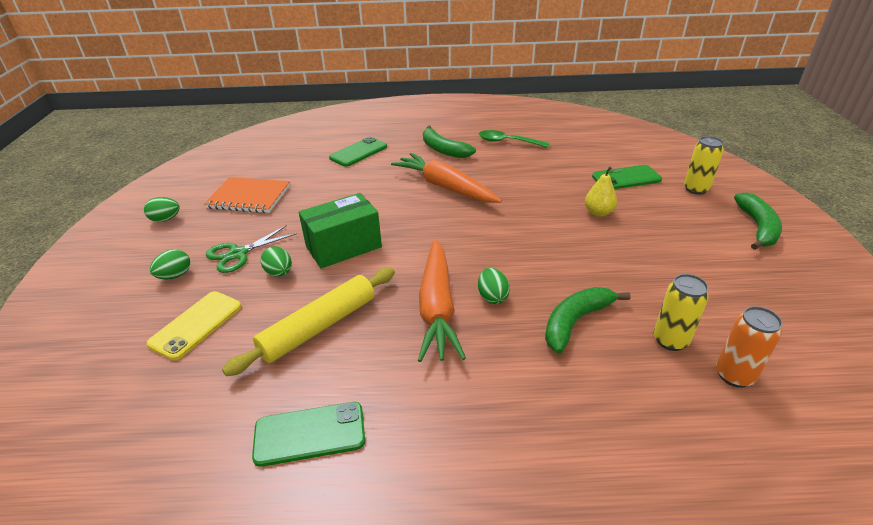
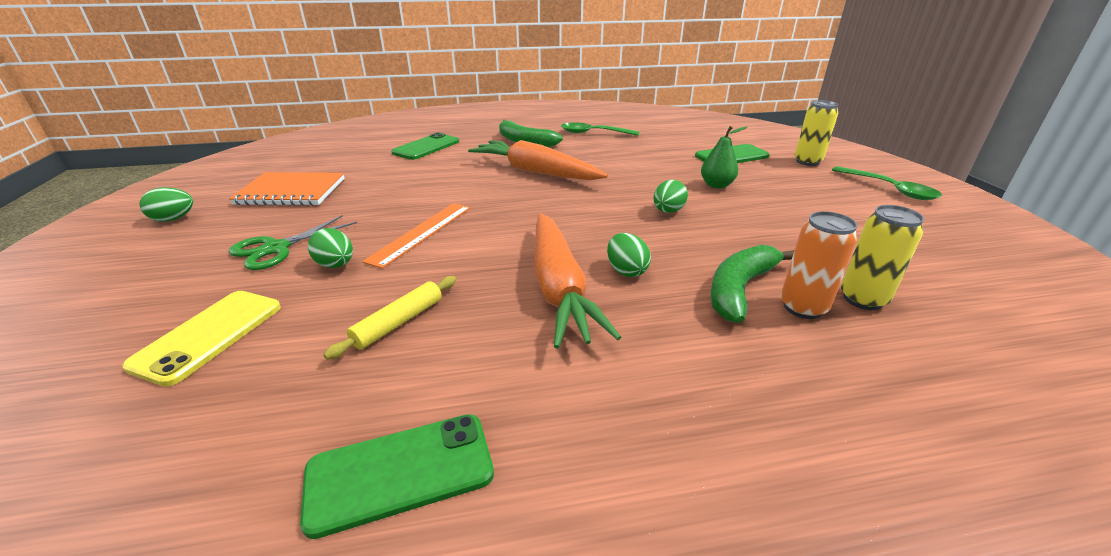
camera: 10 degrees left, 5 degrees down
(175, 276) = (181, 278): green egg -> green egg (668, 211)
(319, 327) = (398, 322): yellow rolling pin -> yellow rolling pin, size x0.55
(343, 247) = (421, 233): green box -> orange ruler
(598, 213) = (716, 185): yellow pear -> green pear
(734, 375) = (959, 330): orange can -> orange can (802, 308)
(757, 227) = (889, 189): green banana -> green spoon

